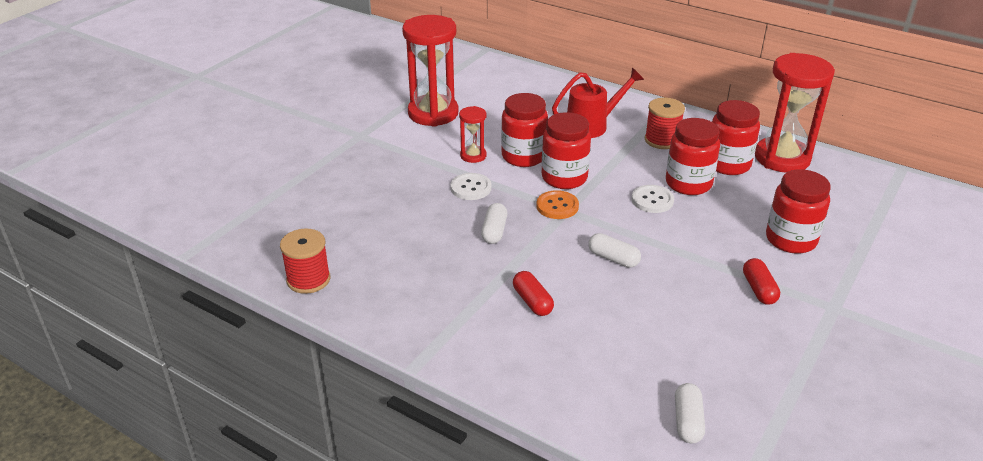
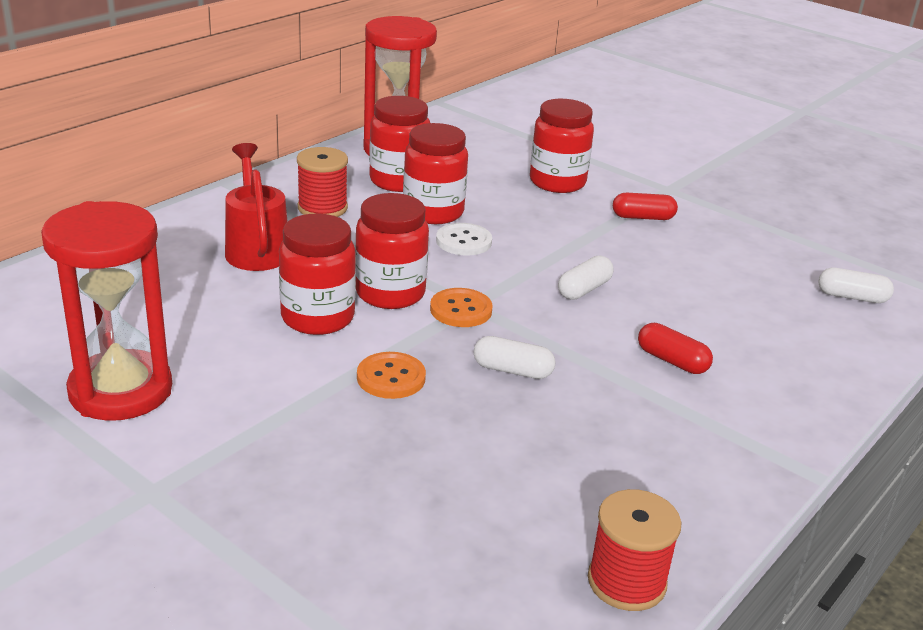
camera: 85 degrees left, 5 degrees down
(471, 188) = (391, 378): white button -> orange button
(473, 156) = (293, 364): red hourglass -> none
(532, 301) = (672, 361): red capsule -> red capsule turned 60 degrees clockwise

